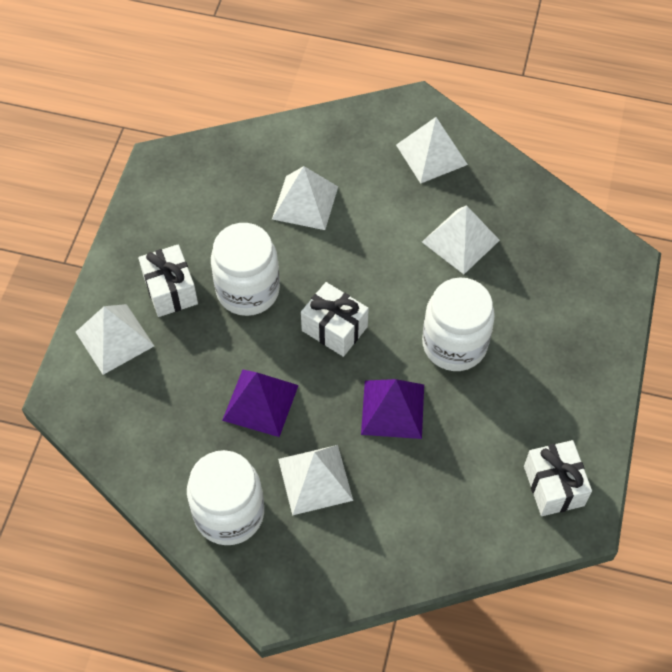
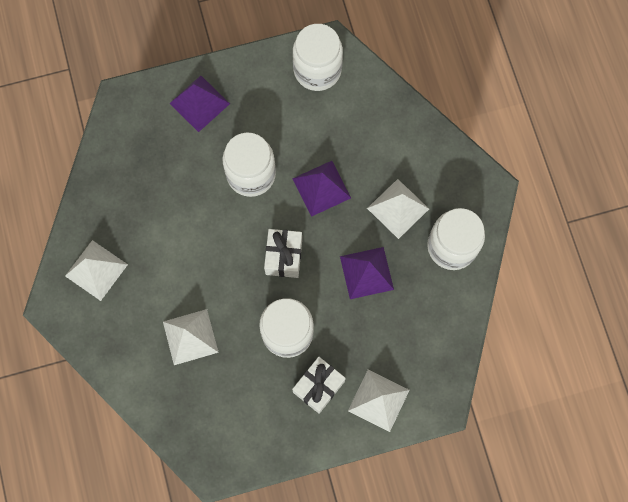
camera: 120 degrees left, 15 degrees up
(460, 241) = (164, 211): white pyramid -> none
(553, 486) = (317, 70): white gift -> white jar
(577, 334) = (199, 103): none -> purple pyramid

